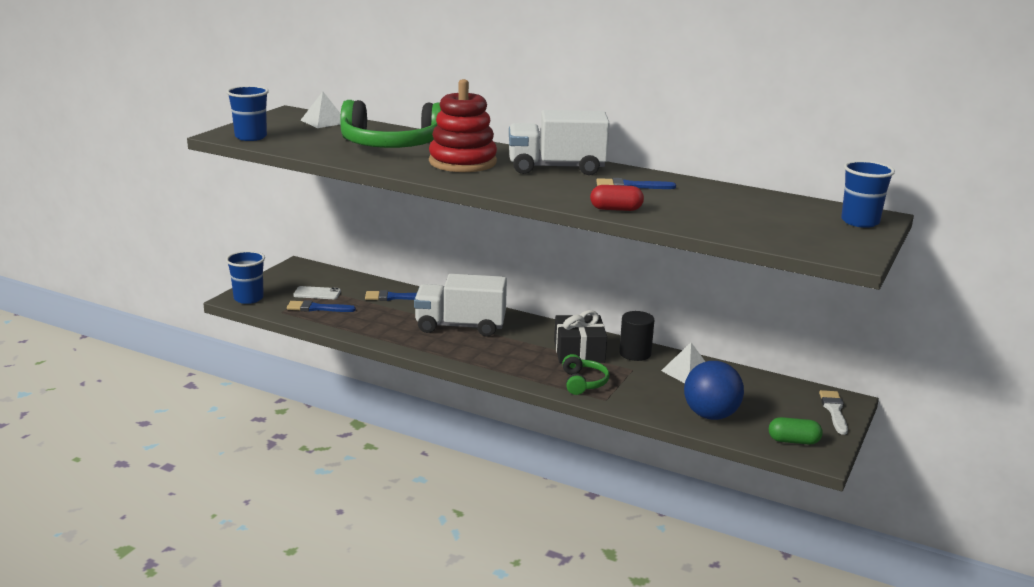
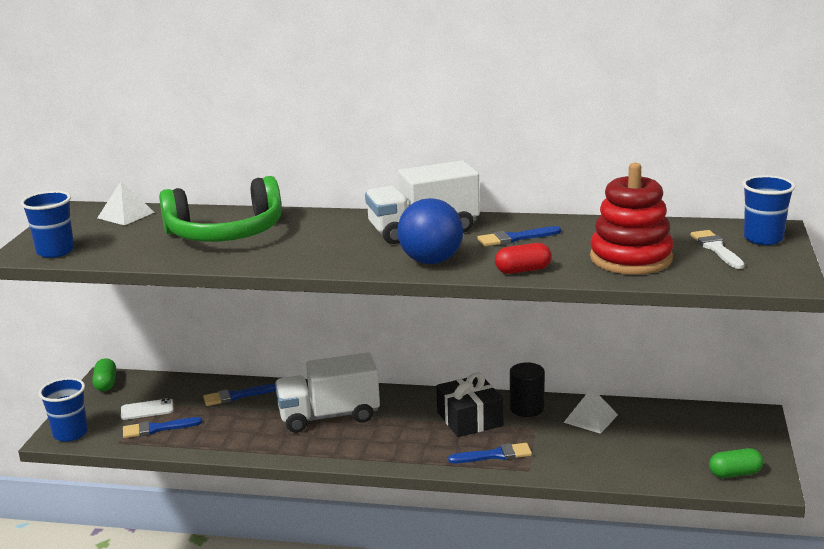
camera: 15 degrees left, 0 degrees up
(296, 269) = (106, 384): none -> green capsule
(462, 162) = (319, 241): red stacking toy -> red stacking toy (631, 258)
(583, 382) = (495, 455): green headphones -> blue brush
(710, 415) = (641, 463): blue ball -> blue ball (431, 261)
(834, 410) = (751, 429): white brush -> white brush (716, 249)

